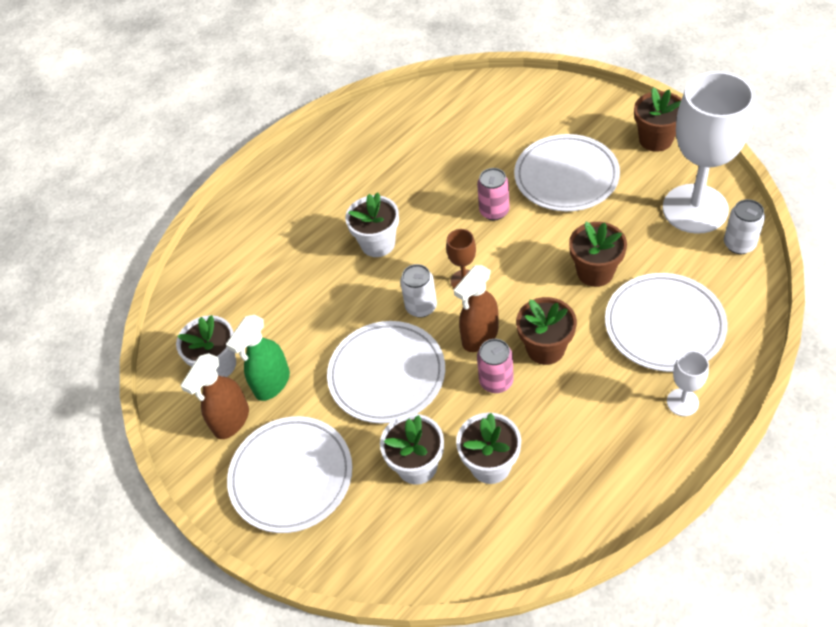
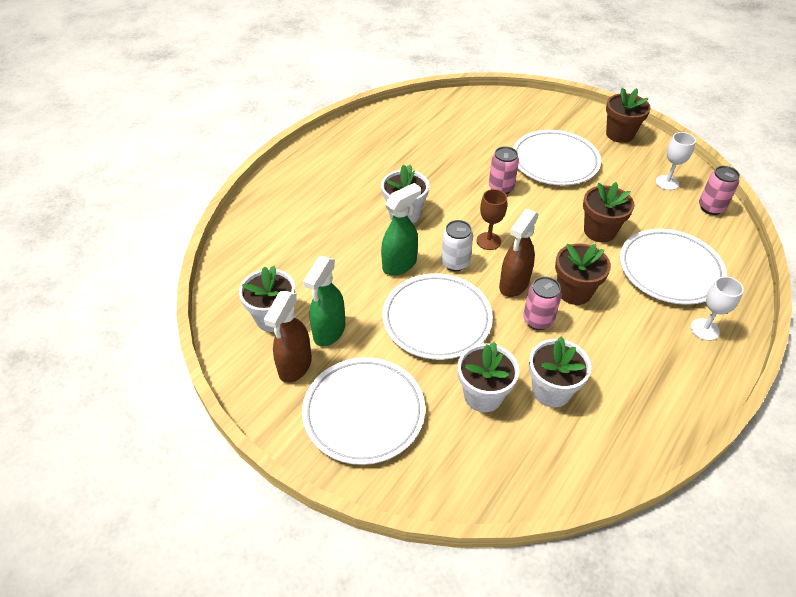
camera: 15 degrees left, 5 degrees down
(360, 306) = (400, 264): none -> green spray bottle
(695, 209) = (667, 183): white goblet -> white goblet, size x0.43
(739, 244) = (711, 207): white can -> pink can

